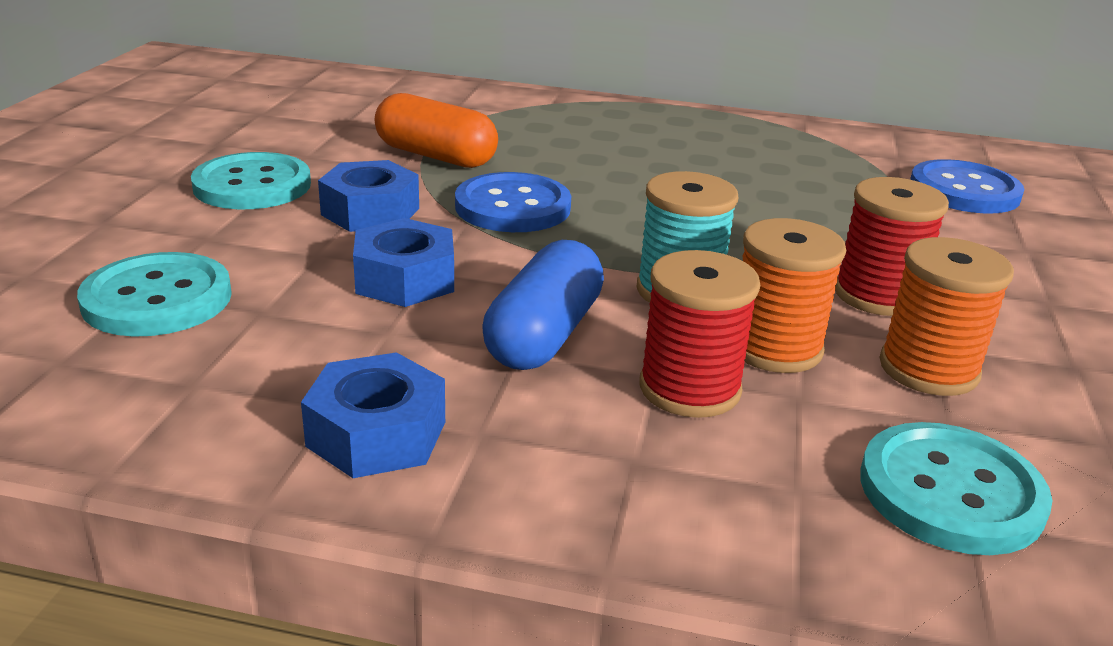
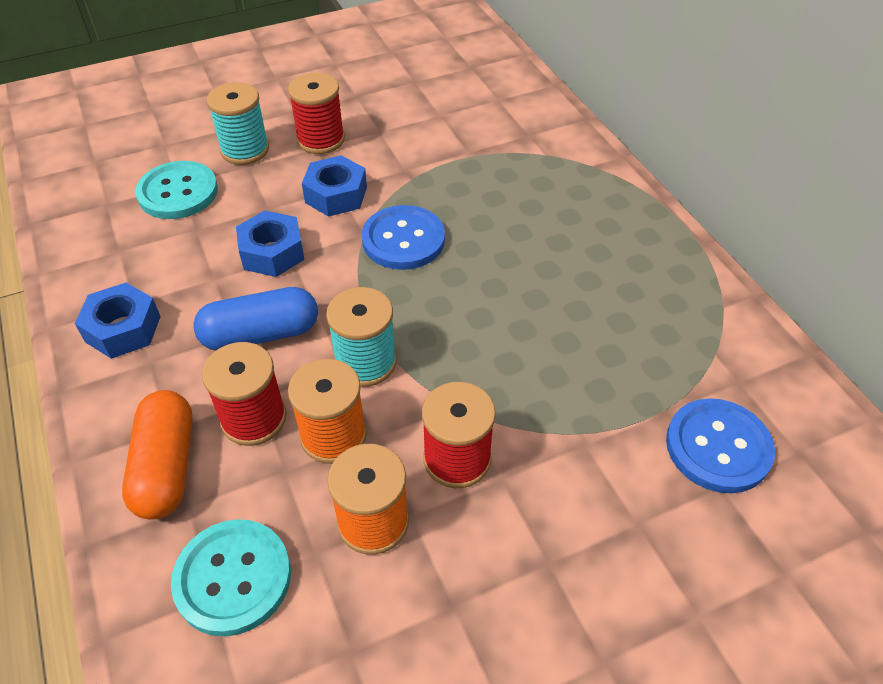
camera: 55 degrees right, 20 degrees up
(169, 230) = (245, 150): none -> turquoise spool
(252, 185) = (321, 140): turquoise button -> red spool
(435, 156) = (437, 172): orange capsule -> orange capsule (166, 467)

